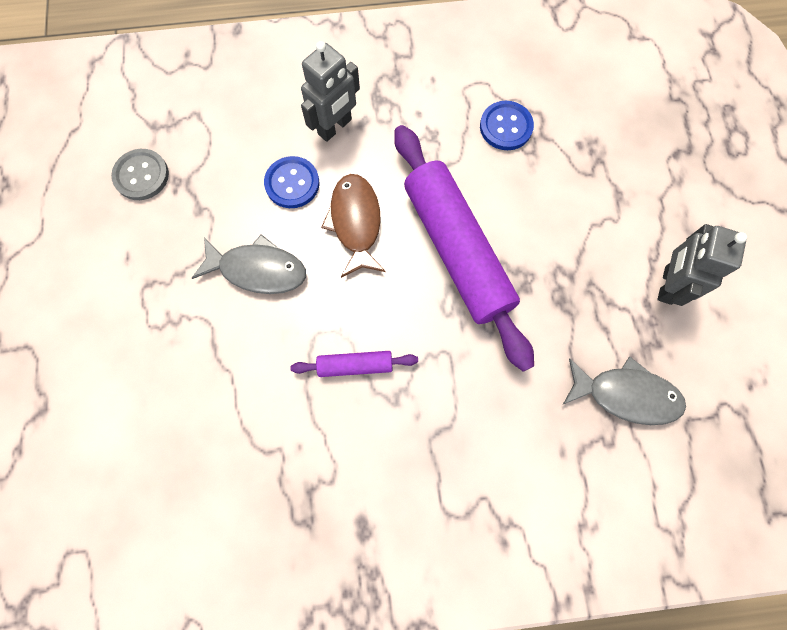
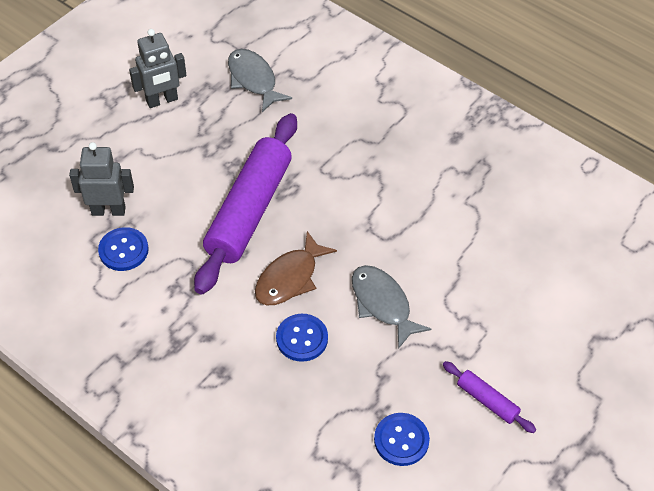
camera: 135 degrees left, 20 degrees down
(141, 175) = (401, 440): grey button -> blue button
(335, 127) = (229, 351): grey robot -> grey robot (108, 210)
(355, 365) = (380, 205): purple rolling pin -> purple rolling pin (487, 401)

